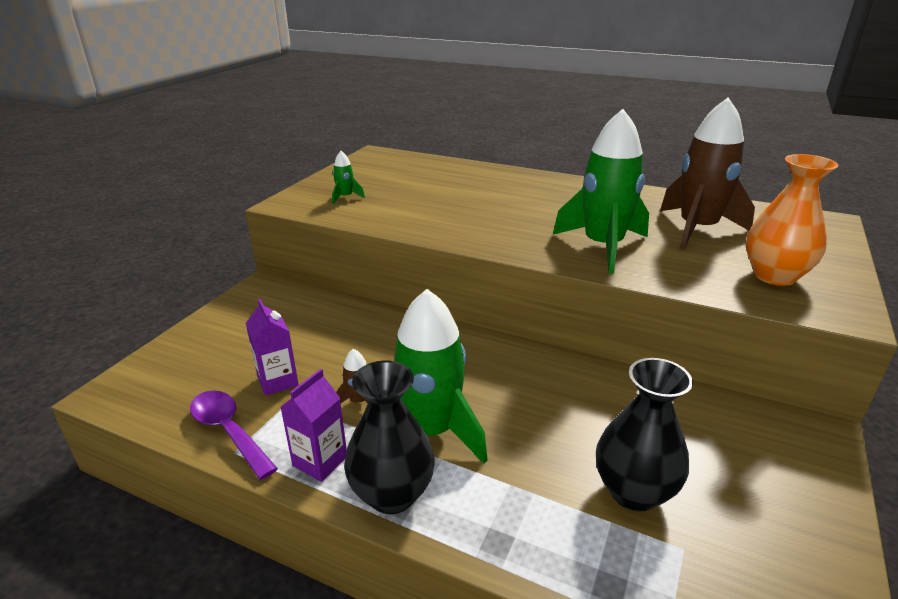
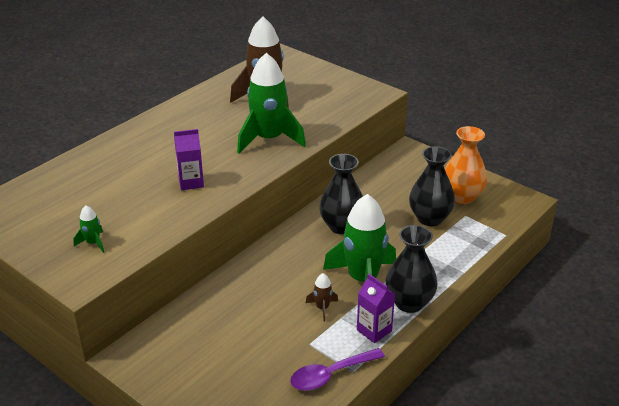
camera: 75 degrees left, 5 degrees up
(278, 381) = (282, 348): purple carton -> purple carton (191, 182)
(544, 389) = (341, 226): none -> black vase
(774, 276) = (334, 96): orange vase -> orange vase (462, 197)

